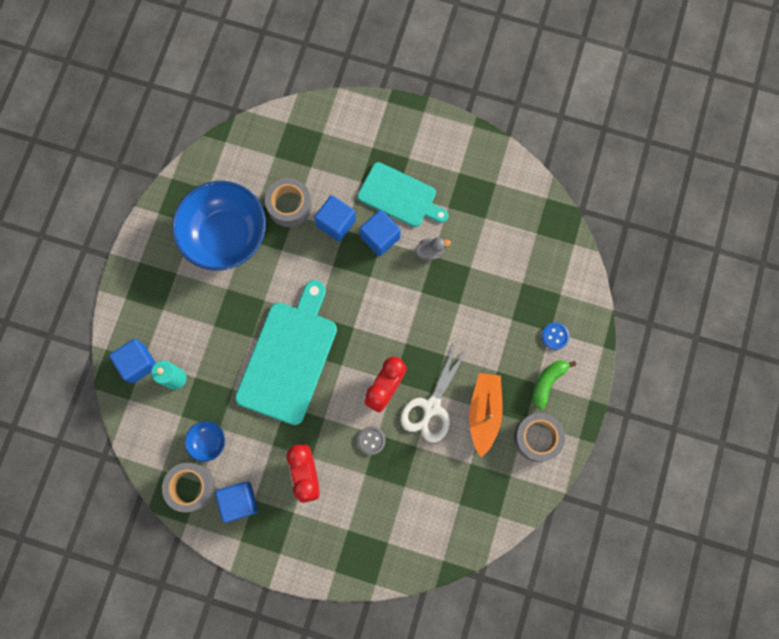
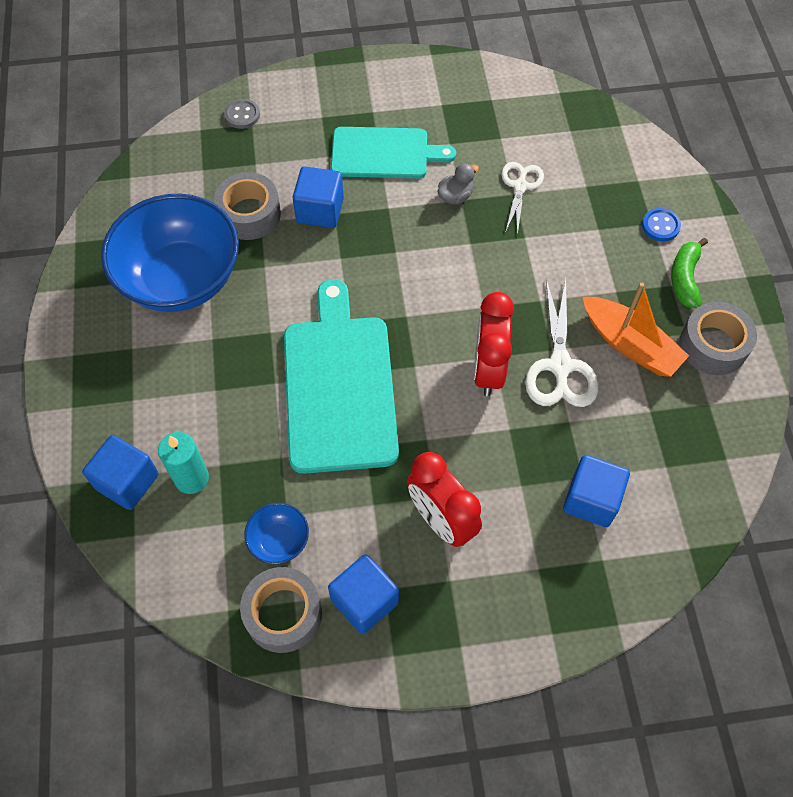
camera: 25 degrees left, 15 degrees down
(371, 440) = (505, 439): grey button -> grey button (242, 115)
(380, 237) = (384, 205): blue cube -> blue cube (591, 500)
(477, 263) = (520, 186): none -> white scissors
(484, 412) = (630, 344): orange boat -> orange boat turned 150 degrees clockwise

